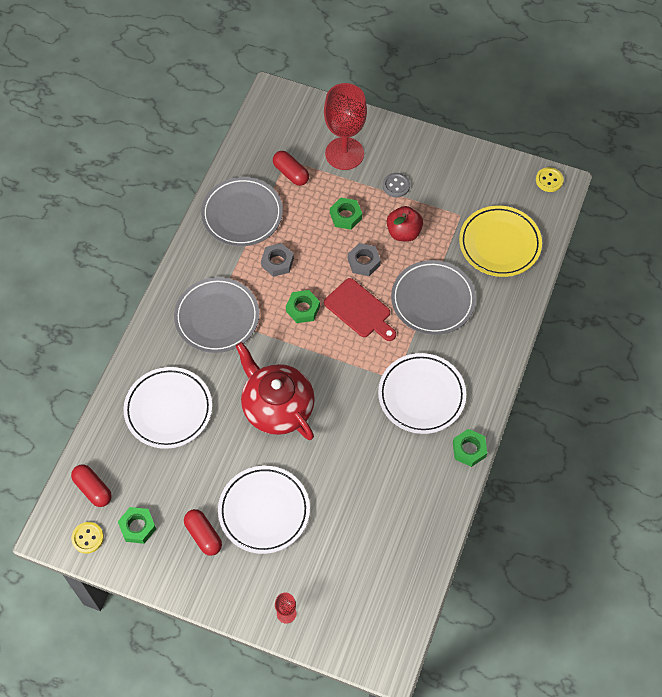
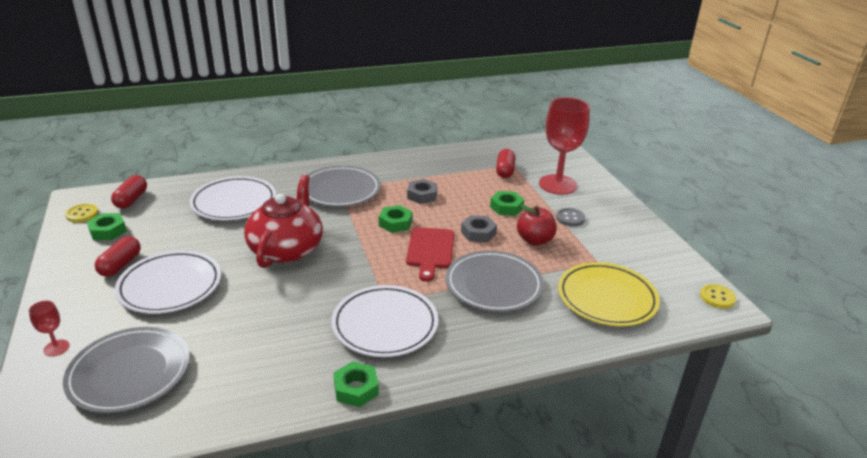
camera: 50 degrees right, 30 degrees down
(242, 214) = (441, 166): grey plate -> grey plate (130, 373)

